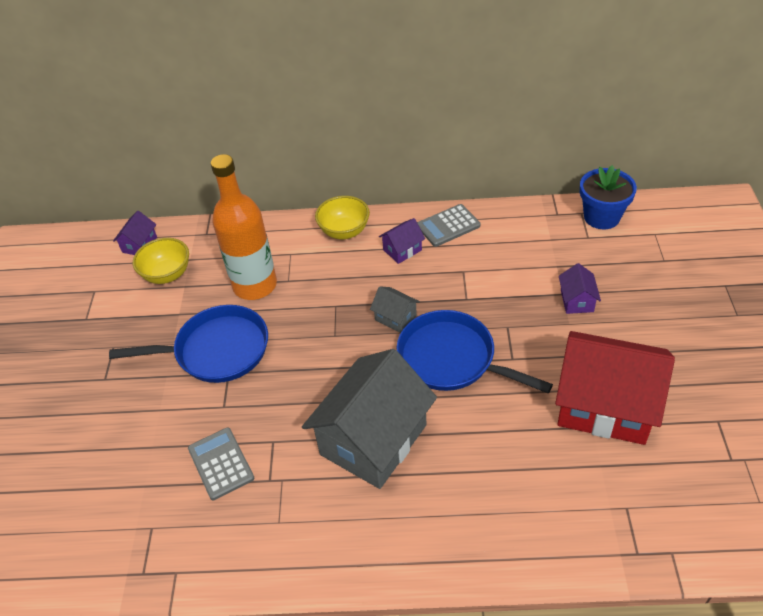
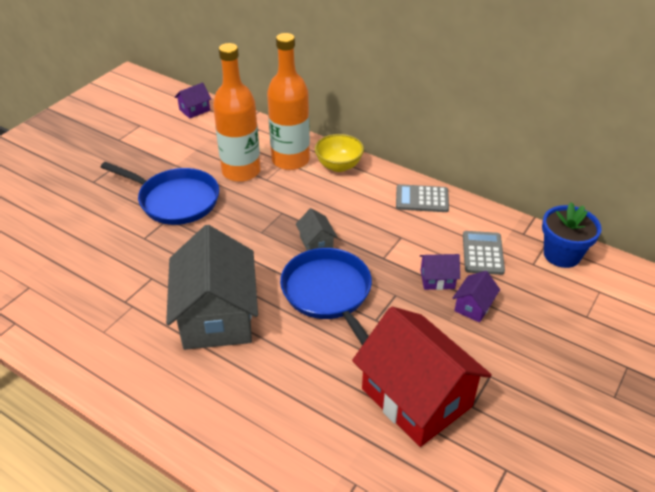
camera: 30 degrees right, 5 degrees down
(167, 274) = (193, 137): yellow bowl -> none
(221, 464) = (106, 273): grey calculator -> grey calculator (482, 253)
(293, 249) = (290, 160): none -> orange bottle
(373, 439) = (217, 316): grey house -> grey house turned 75 degrees counterclockwise
(402, 250) = (369, 199): purple house -> purple house (437, 279)

